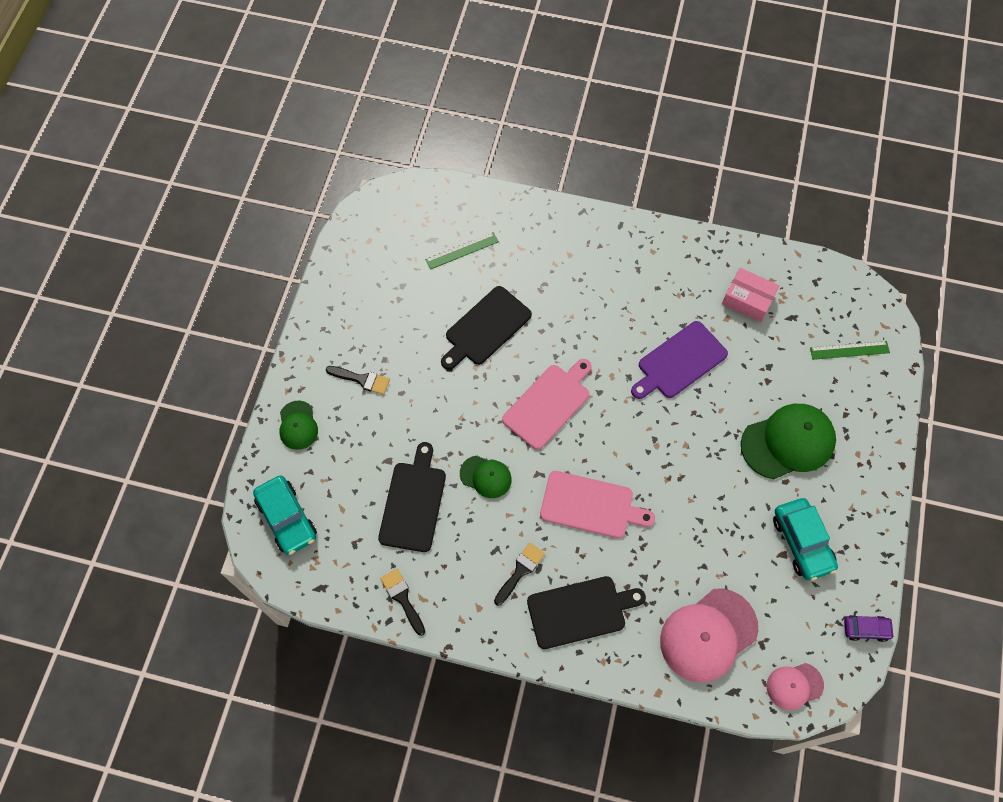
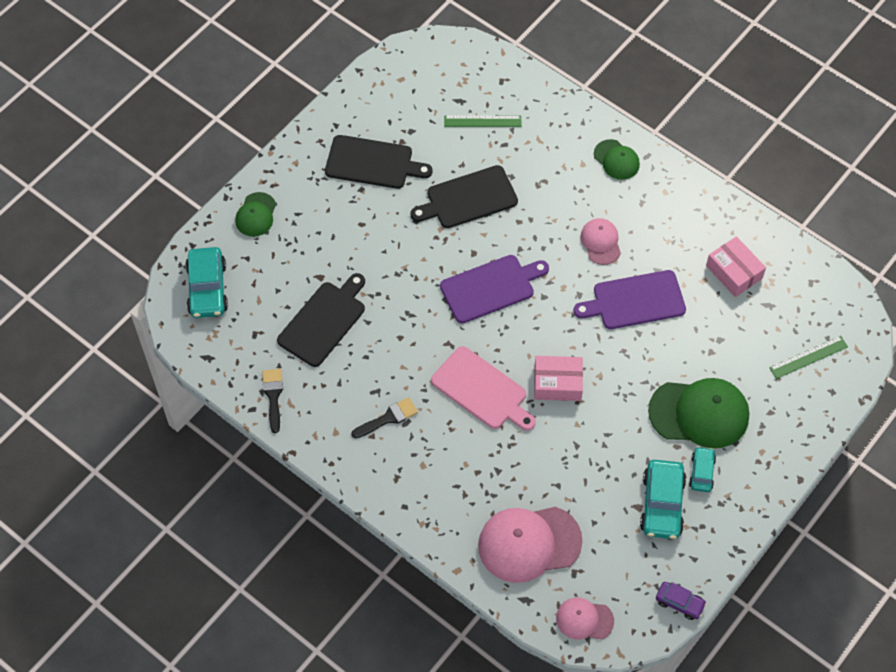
camera: 25 degrees right, 5 degrees down
(362, 380) = (332, 198): black brush -> none
(486, 477) = (399, 326): green cap -> green cap (616, 160)
(548, 404) = (490, 288): pink cutting board -> purple cutting board
(580, 611) = (424, 474): black cutting board -> black cutting board (373, 163)
(622, 320) = (601, 242): none -> pink cap
(653, 468) = (557, 383): none -> pink box
(819, 496) = (701, 472): none -> turquoise car
(849, 350) = (808, 357): green ruler -> green ruler turned 45 degrees counterclockwise

